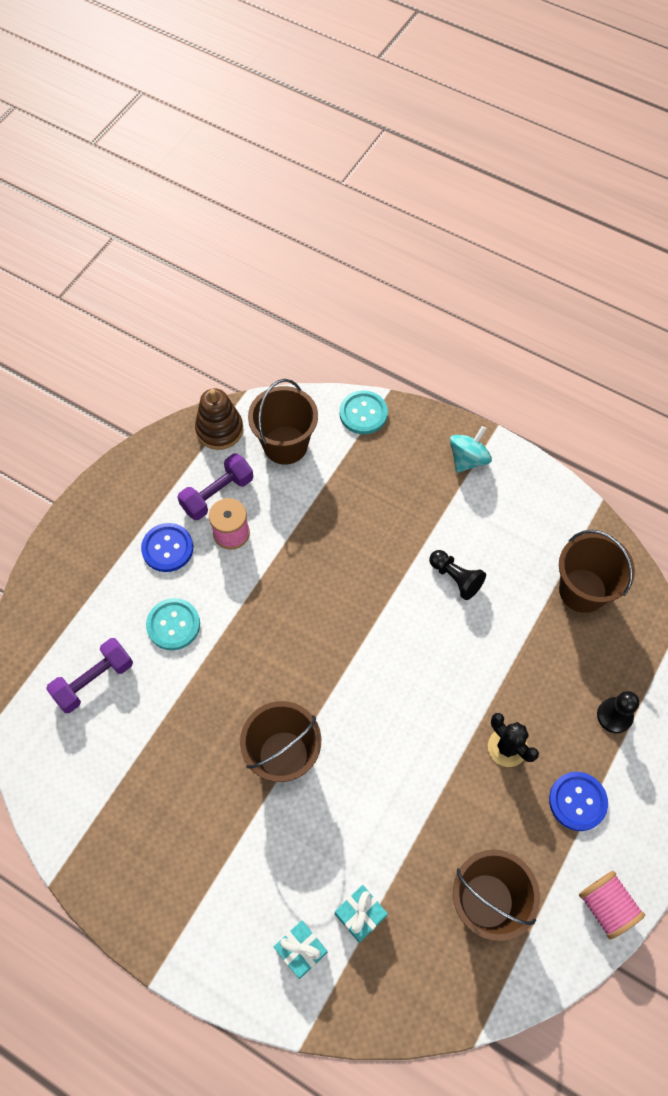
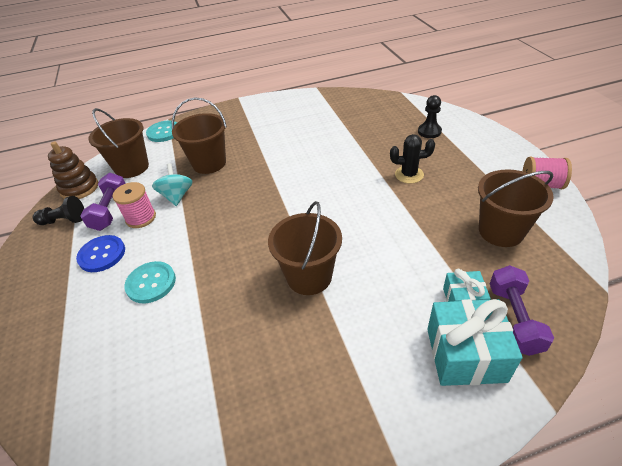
camera: 45 degrees left, 20 degrees down
(94, 680) = (120, 362): purple dumbbell -> purple dumbbell (514, 319)
(301, 950) = (465, 354): turquoise gift -> turquoise gift, size x1.74
(455, 578) = (292, 146): black pawn -> black pawn (64, 220)
(468, 459) = (239, 113): turquoise spinning top -> turquoise spinning top (177, 196)
(577, 801) = (466, 165): blue button -> none
(582, 590) = (352, 111): brown bucket -> brown bucket (209, 163)

